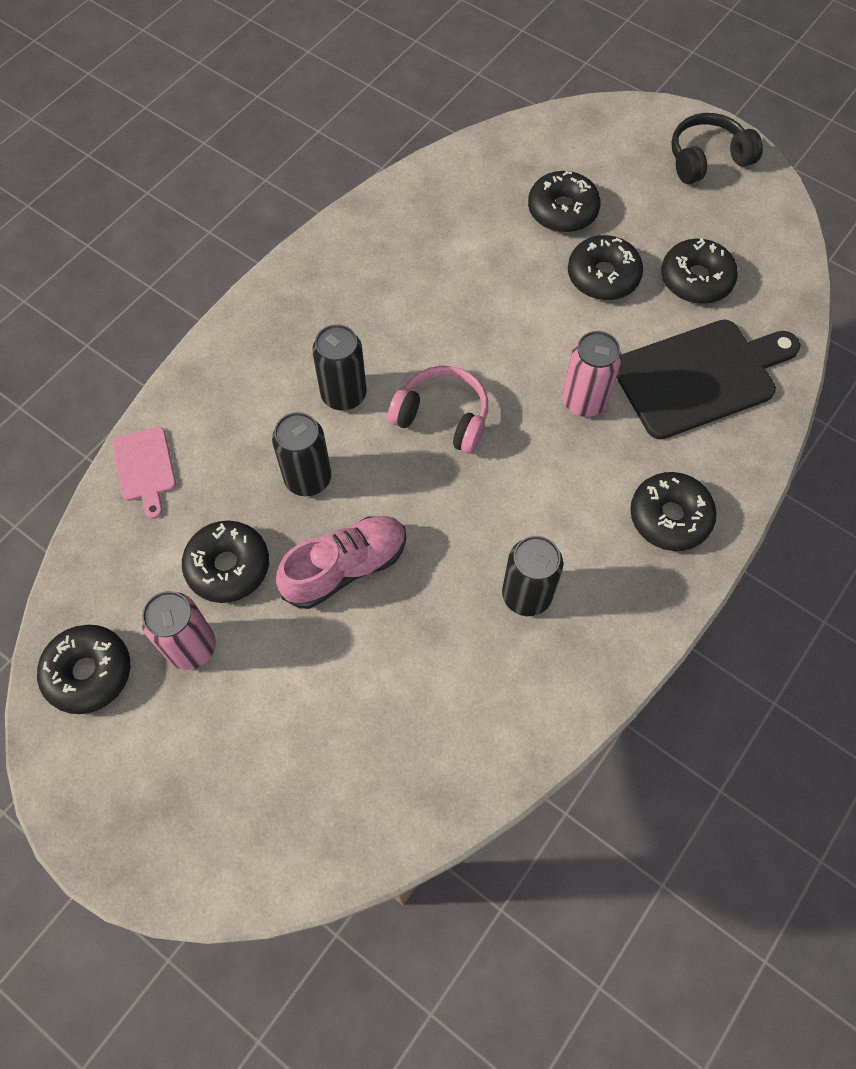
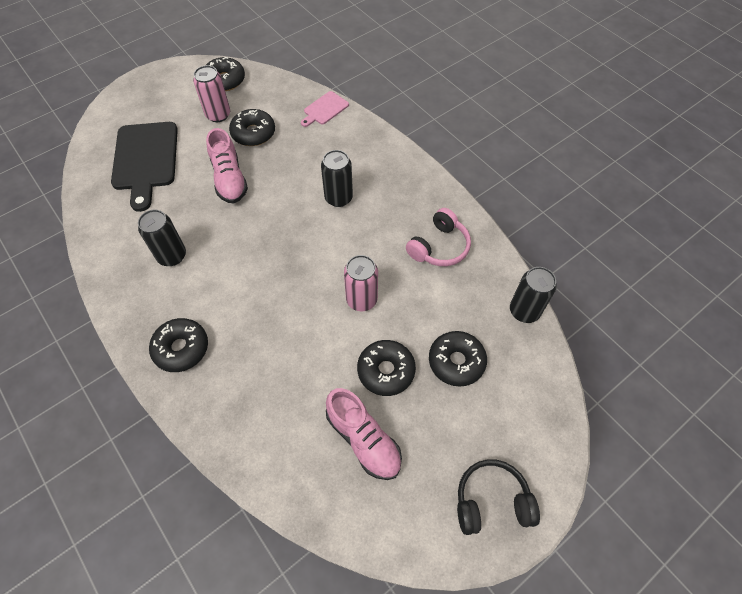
camera: 105 degrees right, 5 degrees down
(145, 468) = (324, 109): pink cutting board -> pink cutting board turned 45 degrees counterclockwise
(308, 478) = (290, 172): black can -> black can (524, 311)
(442, 417) = (304, 243): pink headphones -> pink headphones (439, 247)
(584, 401) = (285, 325): pink can -> pink can (361, 300)
(696, 279) = (363, 439): black donut -> pink shoe
(700, 377) = (276, 408): black cutting board -> black cutting board (145, 160)
(707, 159) = (491, 501): black headphones -> black headphones turned 90 degrees counterclockwise

